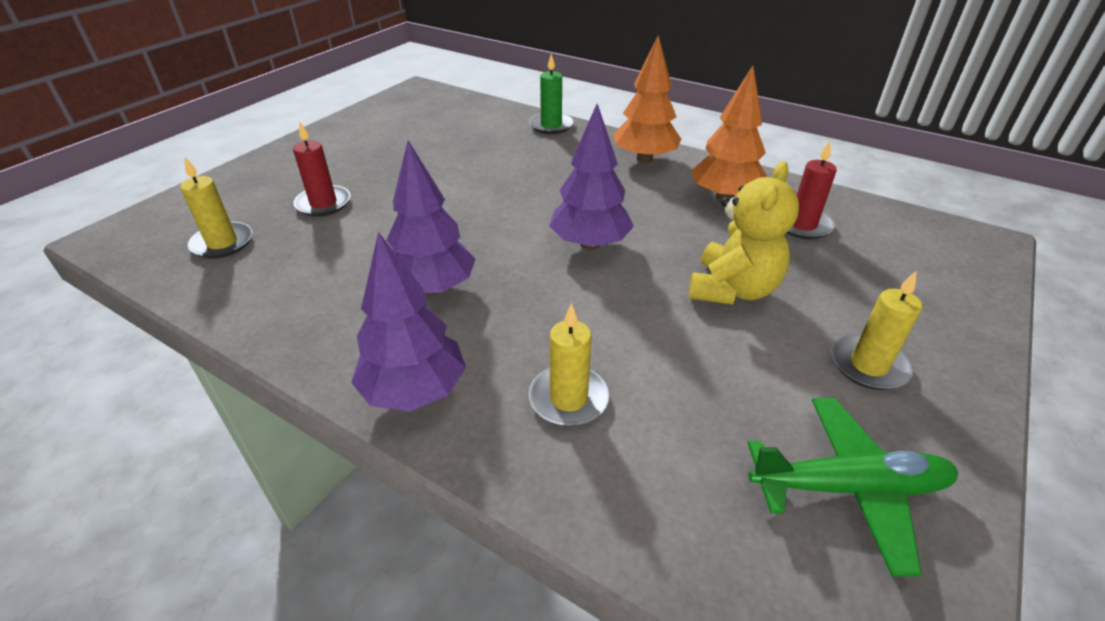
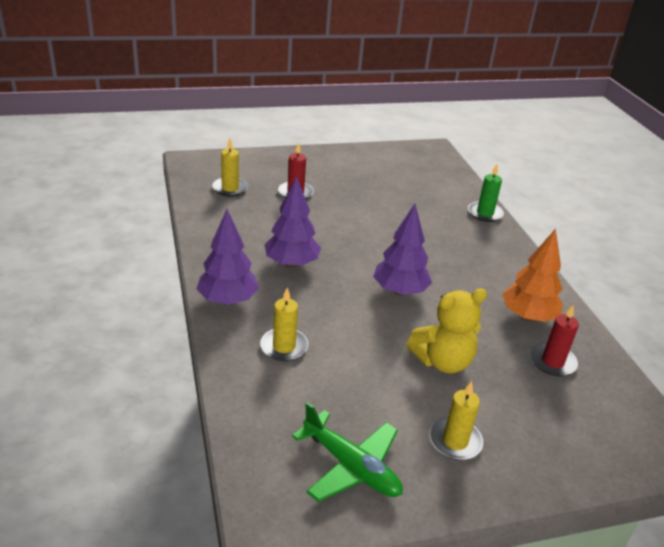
camera: 40 degrees right, 5 degrees down
(644, 159) = (513, 266): orange tree -> none

